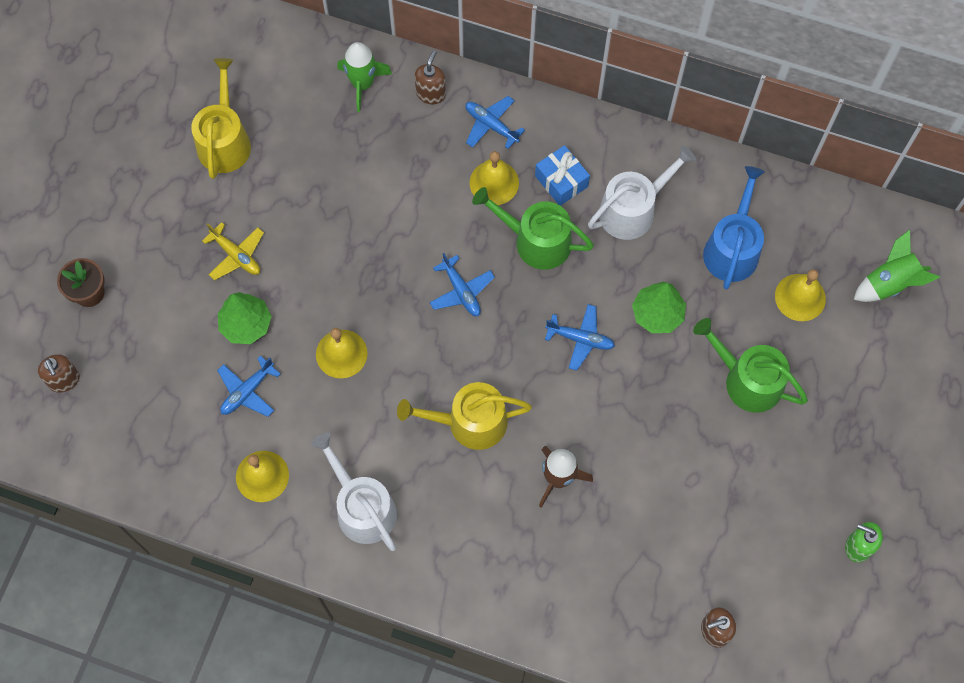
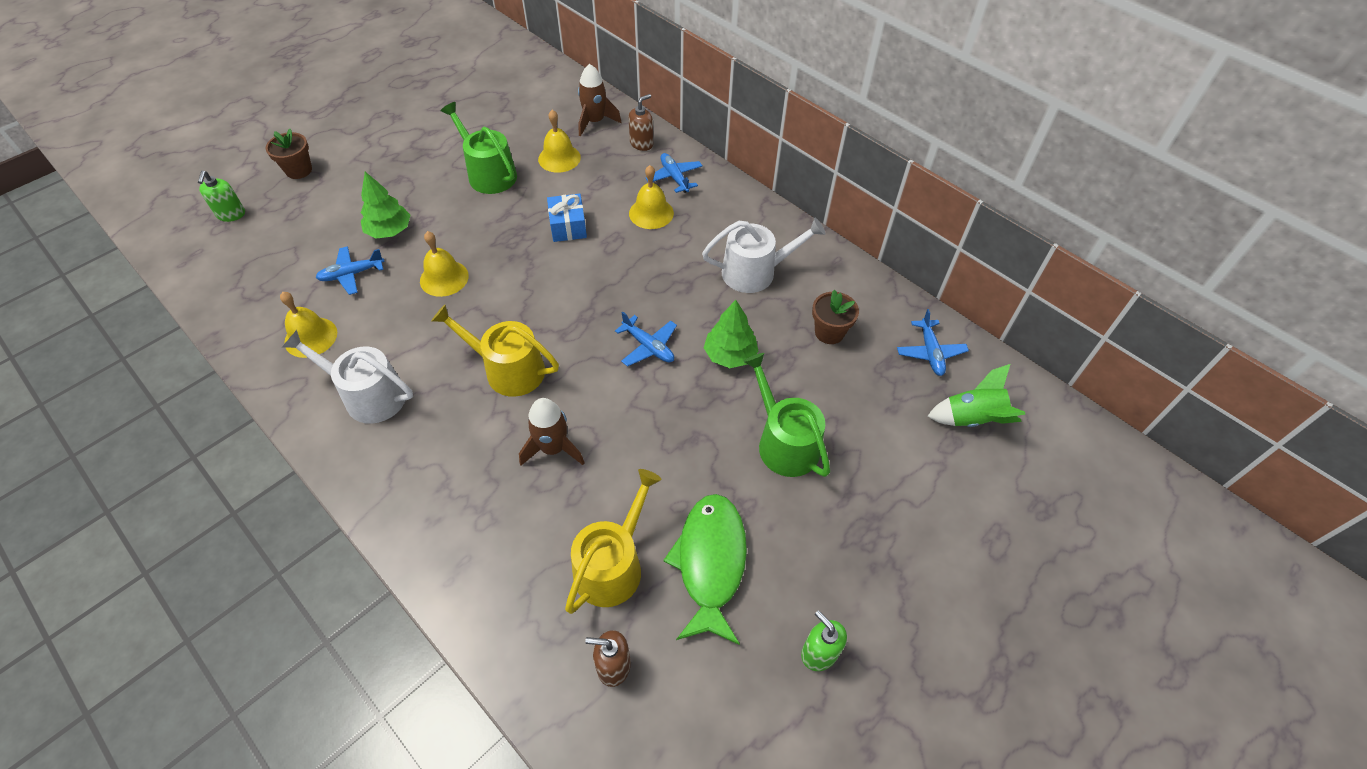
camera: 25 degrees right, 15 degrees down
(64, 380) = (231, 214): brown soap dispenser -> green soap dispenser
(225, 141) = (470, 119): yellow watering can -> yellow watering can (612, 565)
(236, 255) = (420, 186): yellow plane -> none
(362, 84) = (595, 122): green rocket -> brown rocket
(362, 507) = (368, 395): white watering can -> white watering can turned 60 degrees counterclockwise
(461, 291) = (572, 273): blue plane -> blue plane (930, 352)
(536, 241) = (658, 263): green watering can -> green watering can (488, 174)
(561, 181) = (707, 231): blue gift -> blue gift (568, 226)
(732, 248) = (829, 332): blue watering can -> brown flower pot
(743, 516) = (710, 563): none -> green fish
(800, 297) = (874, 395): yellow bell -> yellow bell (559, 158)

